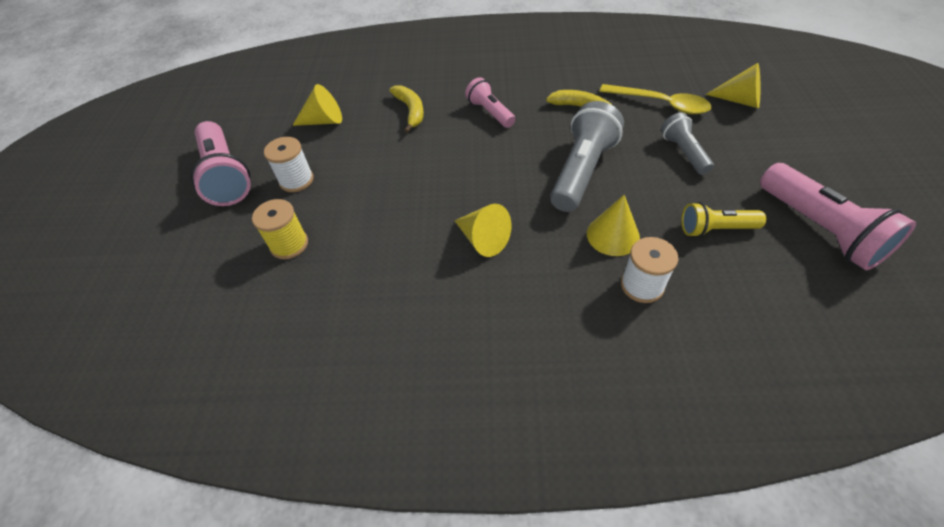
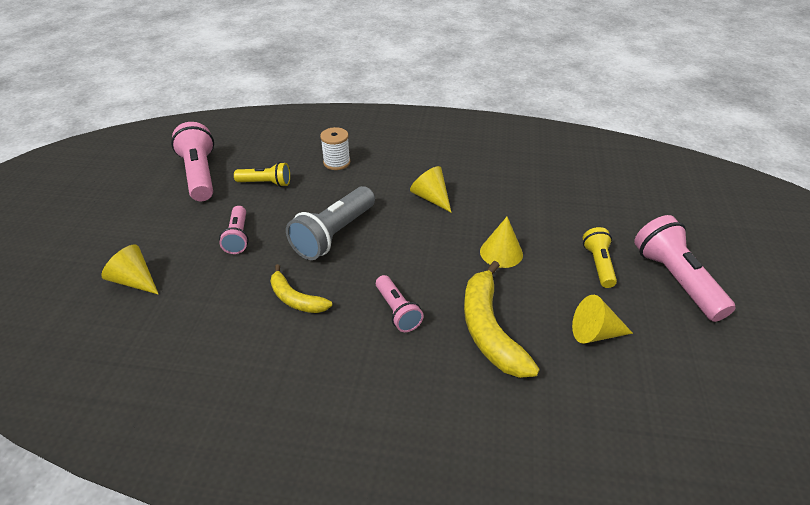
camera: 175 degrees left, 10 degrees down
(289, 244) = (582, 213): yellow spool -> none
(296, 180) = (598, 264): white spool -> yellow flashlight
(411, 111) = (489, 330): yellow banana -> yellow banana, size x1.68
(613, 235) = (337, 188): yellow cone -> yellow cone (501, 252)
(660, 104) = (213, 290): yellow spoon -> none
(683, 153) = (238, 237): grey flashlight -> pink flashlight

